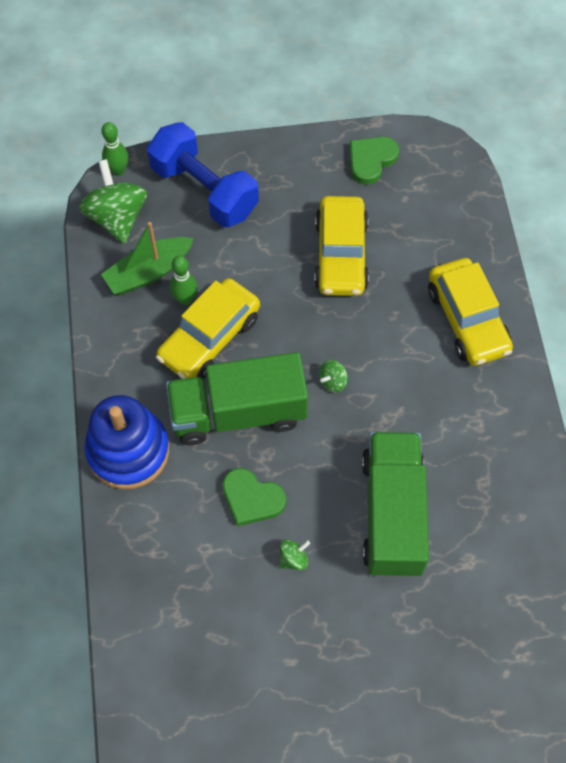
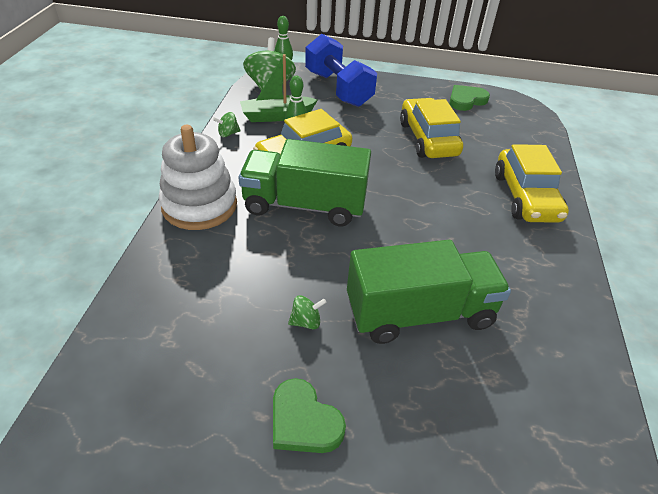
camera: 15 degrees right, 20 degrees down
(128, 451) = (199, 205): blue stacking toy -> white stacking toy
(252, 499) = (288, 264): green heart -> green heart (304, 421)
(333, 381) = (394, 206): green spinning top -> green spinning top (228, 134)
(341, 255) = (427, 139): yellow car -> yellow car turned 150 degrees clockwise
(392, 514) = (419, 313): green truck -> green truck turned 60 degrees clockwise

